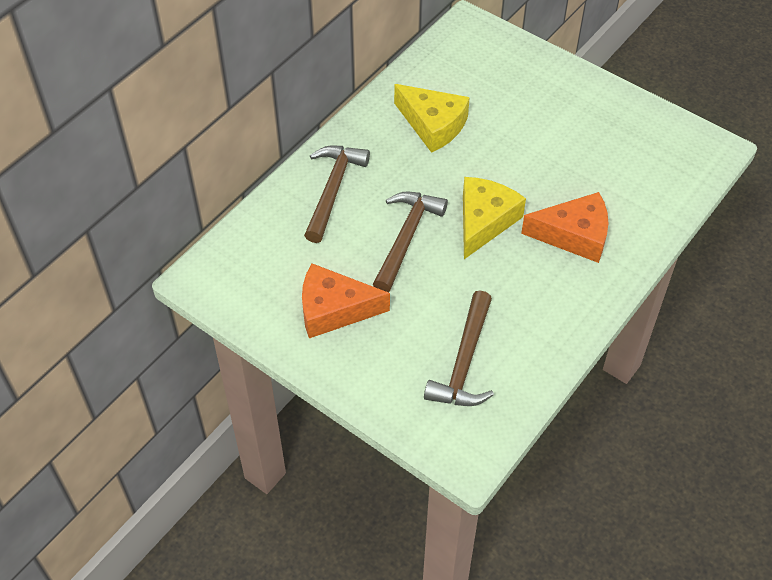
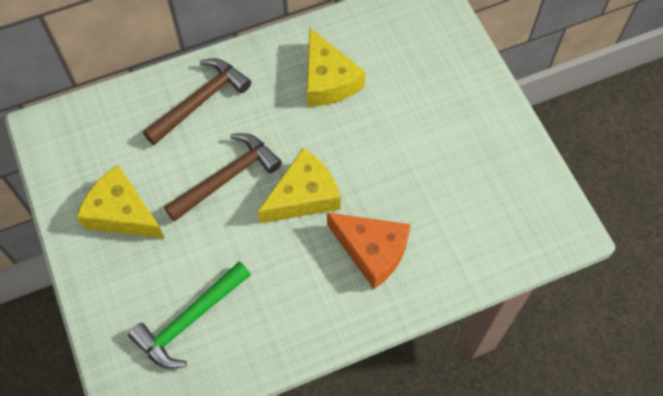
camera: 30 degrees right, 10 degrees up
(334, 309) = (122, 213): orange cheese -> yellow cheese
(464, 361) = (190, 320): brown hammer -> green hammer

